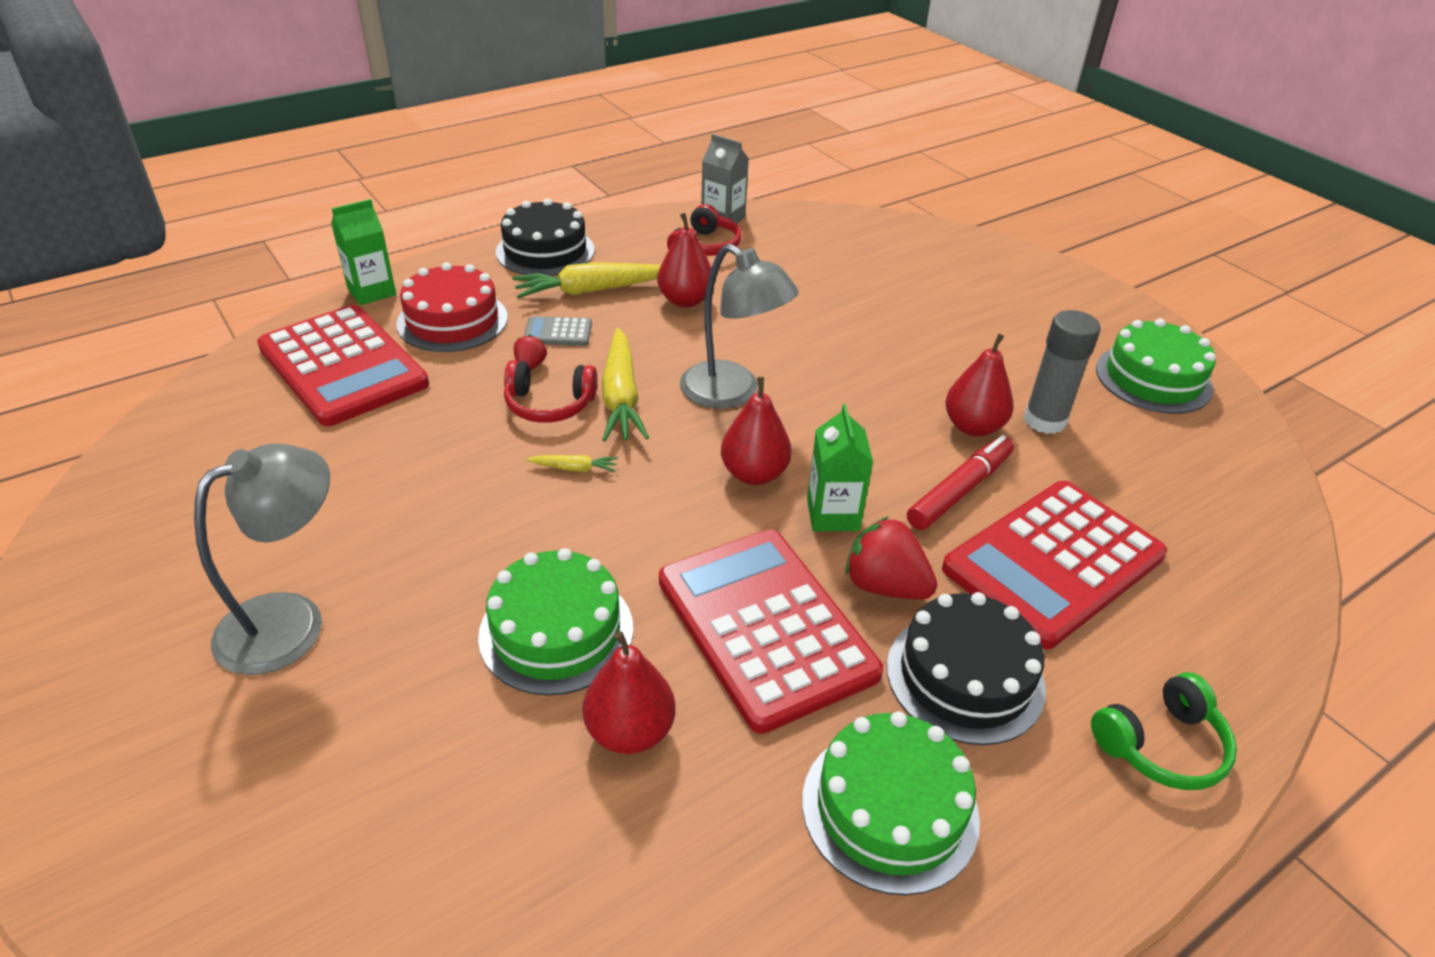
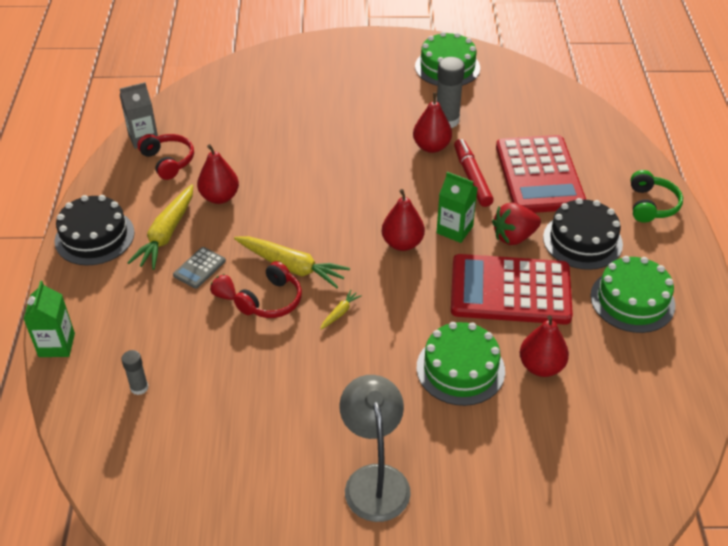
camera: 55 degrees left, 5 degrees up
(343, 366) = (139, 387): red calculator -> grey glue stick
(452, 320) = (136, 314): red cake -> none
(732, 393) = (328, 220): grey lamp -> none

